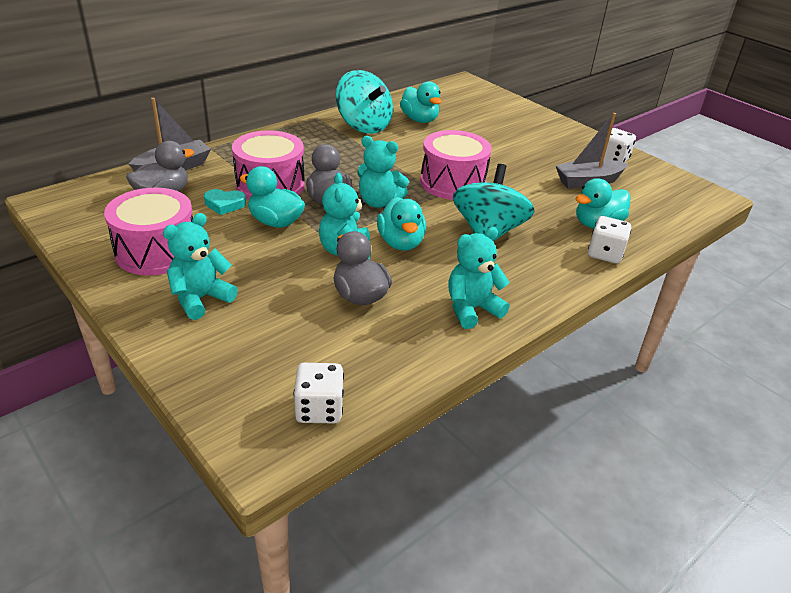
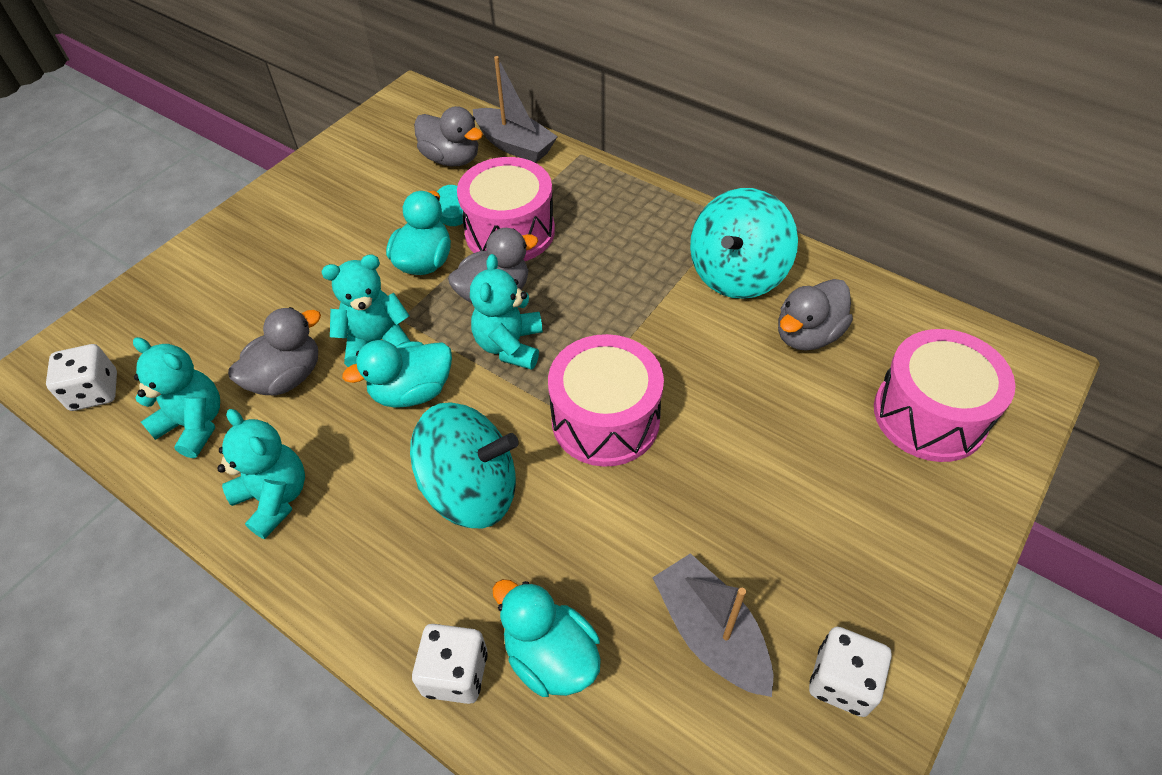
camera: 80 degrees right, 15 degrees up
(156, 251) = (339, 194): pink drum -> pink drum (929, 415)
(200, 299) = (262, 253): turquoise teddy bear -> turquoise teddy bear (194, 424)
(419, 120) = (807, 335): turquoise duck -> grey duck

